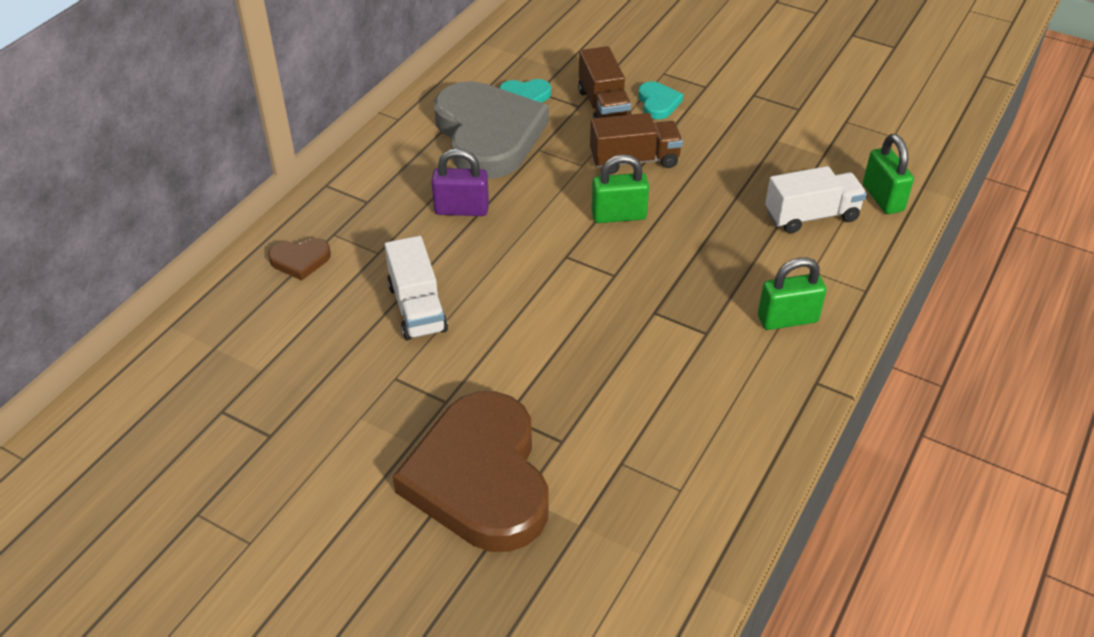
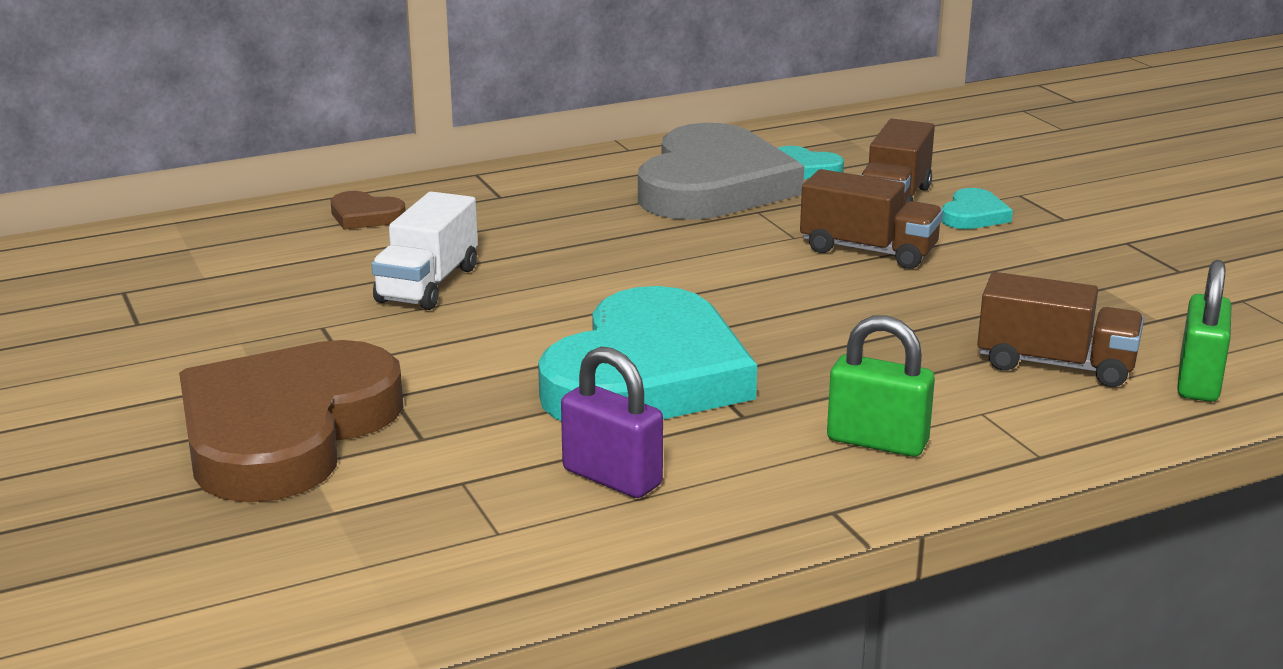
camera: 35 degrees right, 20 degrees down
(461, 209) = (593, 230): purple padlock -> purple padlock (612, 478)
(618, 215) = (778, 287): green padlock -> none
(626, 326) = (647, 375): none -> turquoise heart
(811, 216) = (1055, 365): white truck -> brown truck

